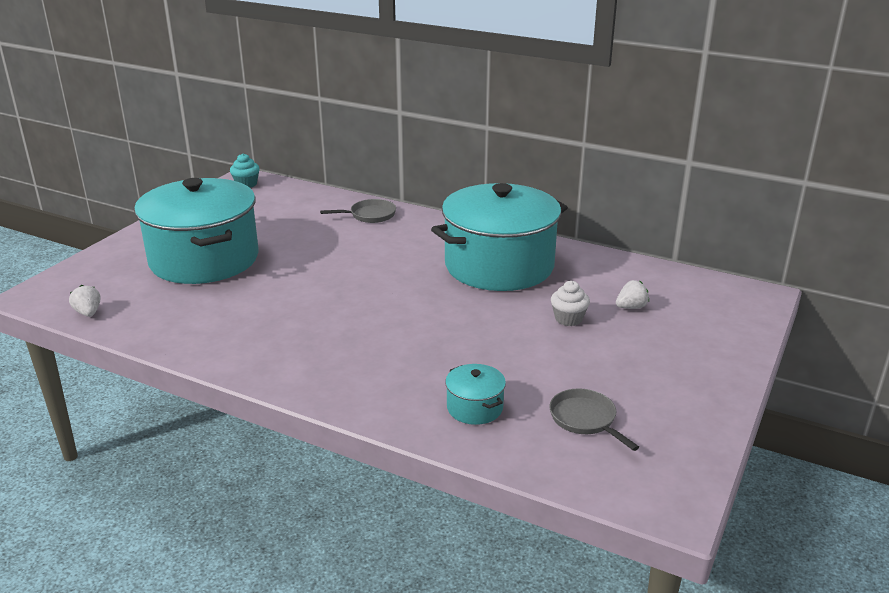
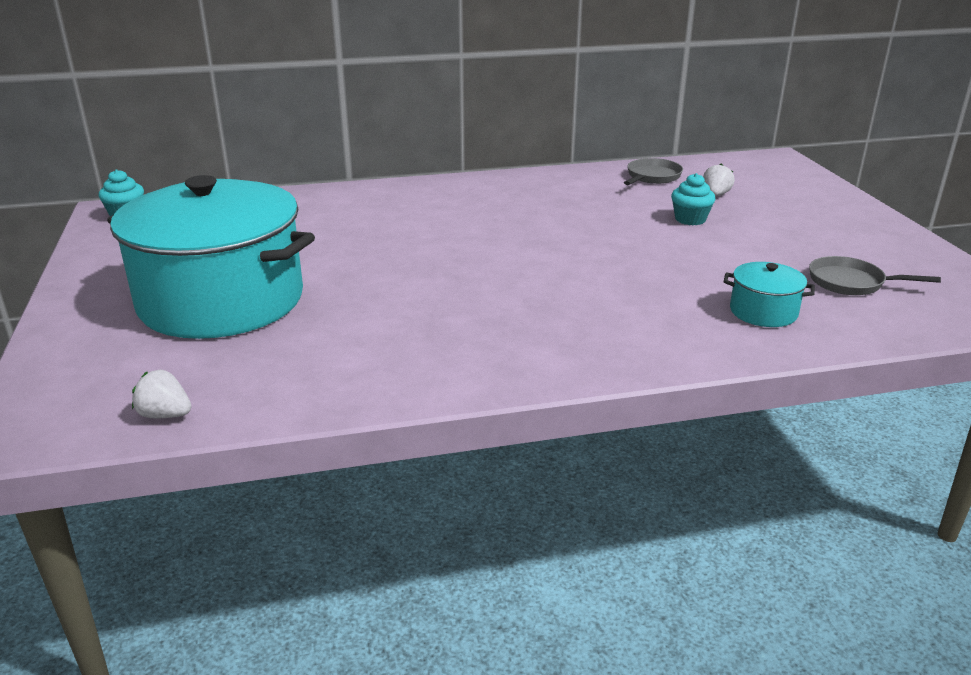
camera: 40 degrees left, 0 degrees up
(369, 215) = (342, 200): grey pan -> grey pan (652, 177)
(499, 266) = (554, 201): turquoise pot -> none
(568, 319) = (690, 219): white cupcake -> turquoise cupcake

